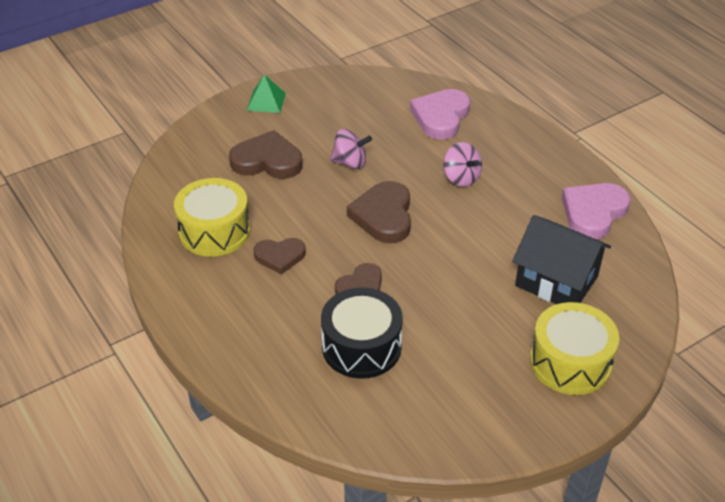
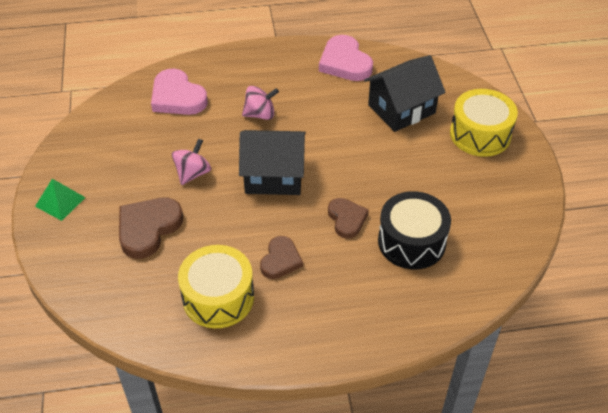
camera: 65 degrees left, 5 degrees up
(383, 216) = (274, 176): brown heart -> black house

